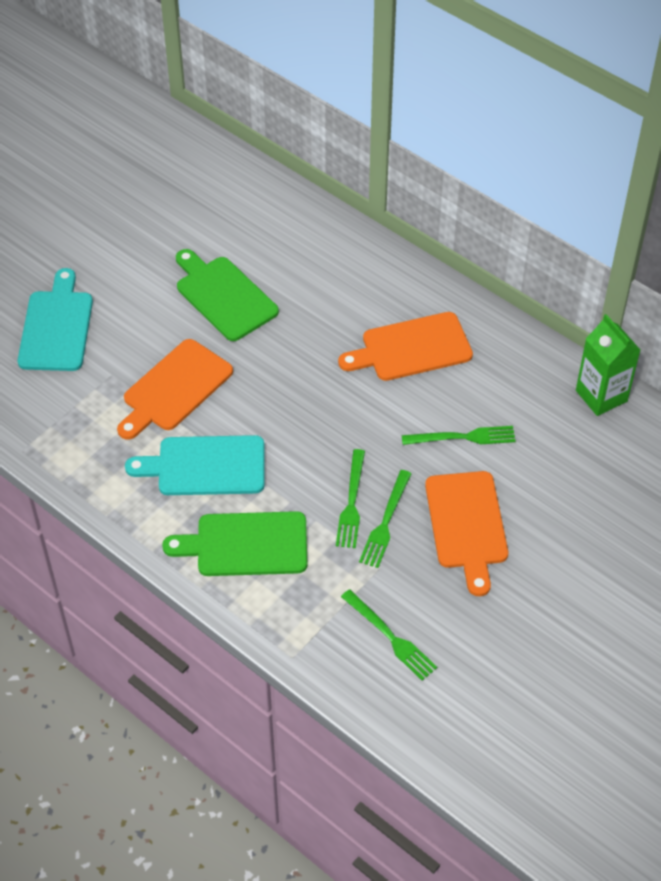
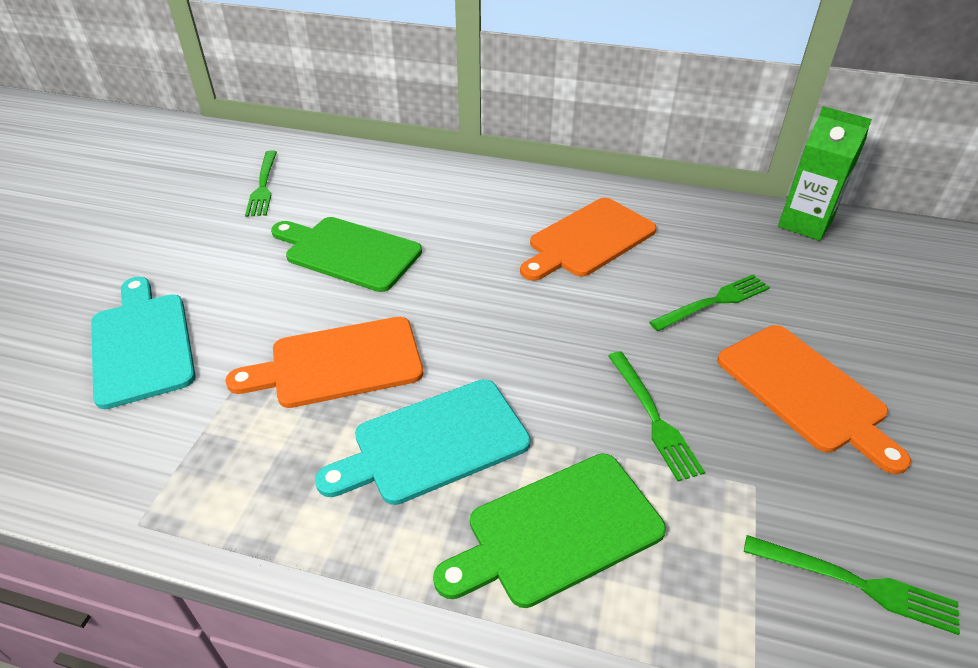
camera: 25 degrees left, 10 degrees down
(174, 388) = (339, 363): orange cutting board -> orange cutting board turned 60 degrees clockwise
(385, 522) = (712, 424): green fork -> green fork (263, 185)

